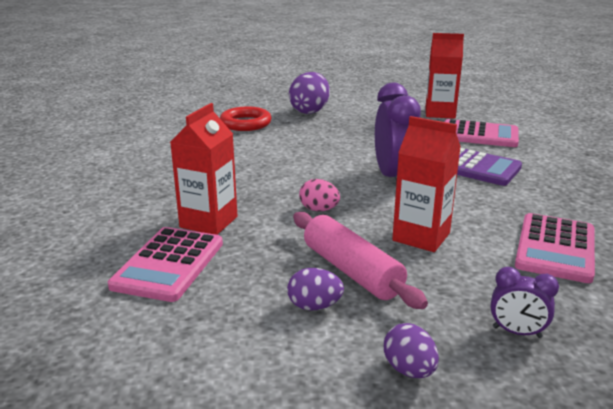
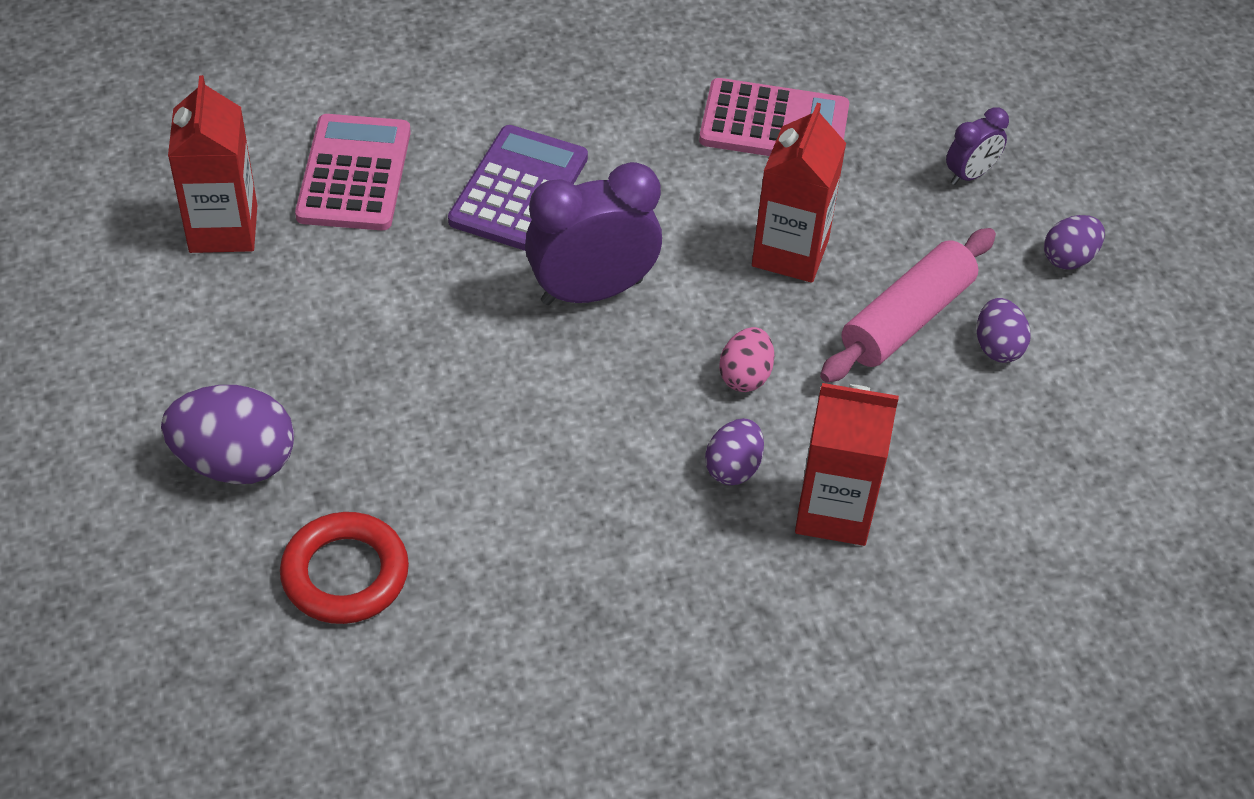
camera: 105 degrees left, 25 degrees up
(169, 264) = (971, 524): pink calculator -> none
(255, 199) = (733, 468): none -> purple egg
(517, 332) = (970, 175): purple clock -> purple clock turned 45 degrees clockwise

